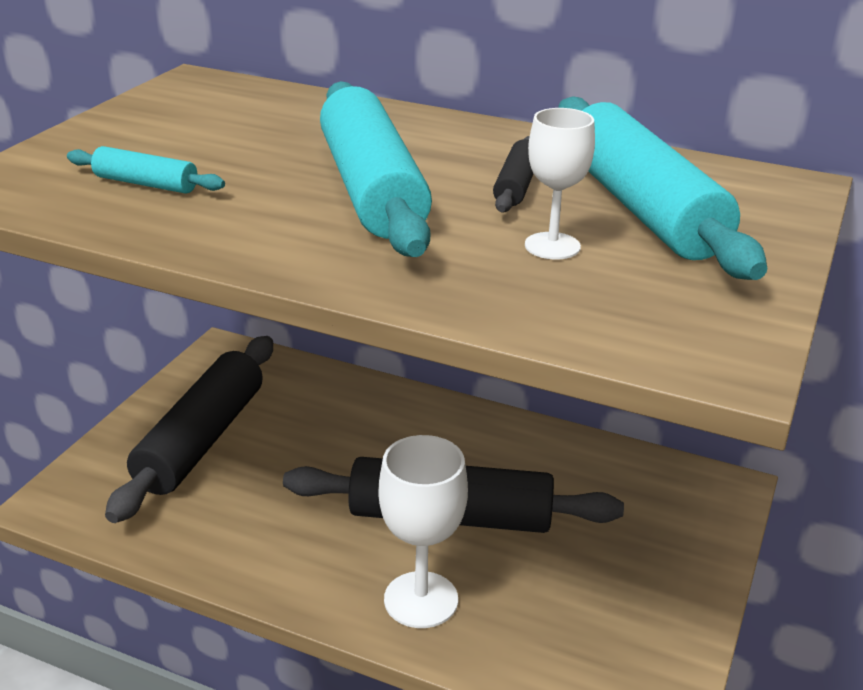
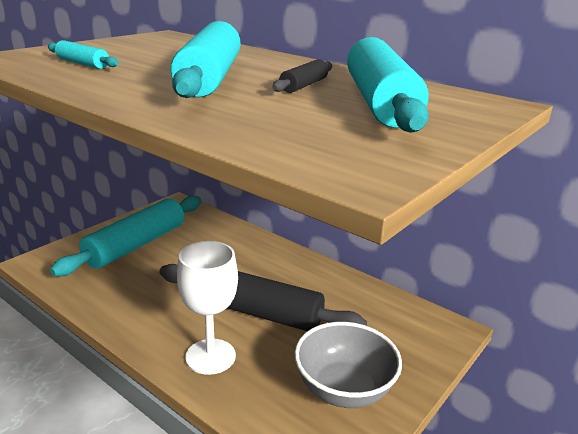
camera: 15 degrees right, 5 degrees down
(201, 440) = (136, 245): black rolling pin -> turquoise rolling pin
(552, 246) = (297, 111): white goblet -> none
(624, 606) = (344, 389): none -> grey bowl

